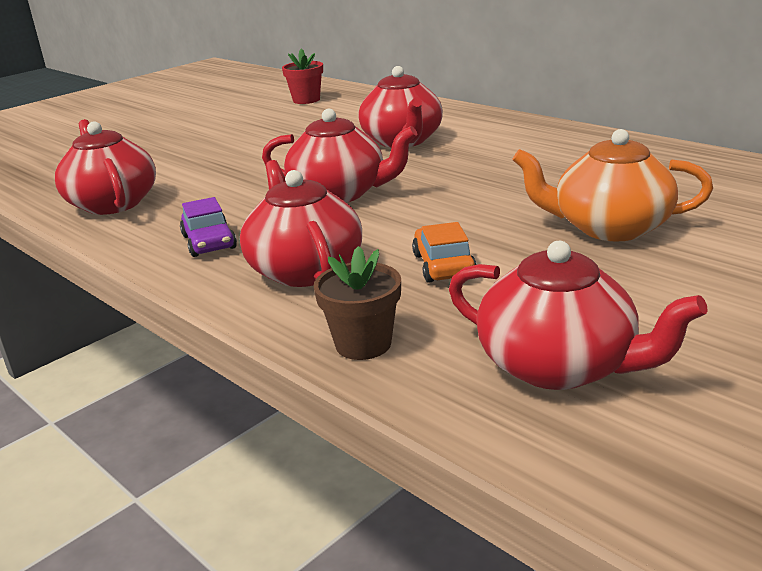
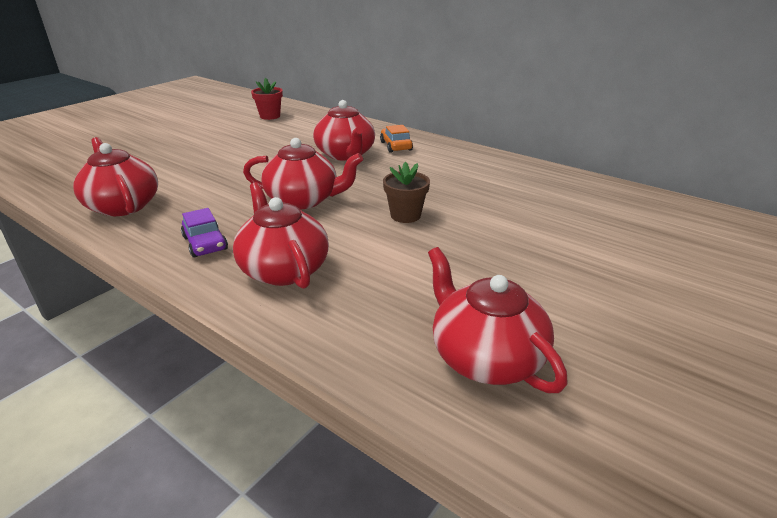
camera: 10 degrees left, 5 degrees up
(363, 344) = (336, 339): brown flower pot -> brown flower pot (405, 215)
(443, 265) = (388, 266): orange car -> orange car (396, 146)
(559, 366) = (485, 357): red teapot -> red teapot turned 150 degrees counterclockwise
(609, 228) = (503, 233): orange teapot -> none

